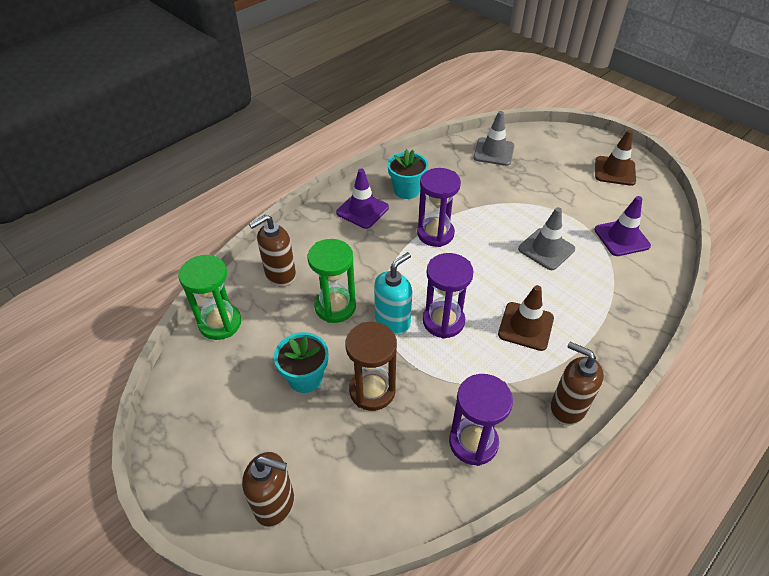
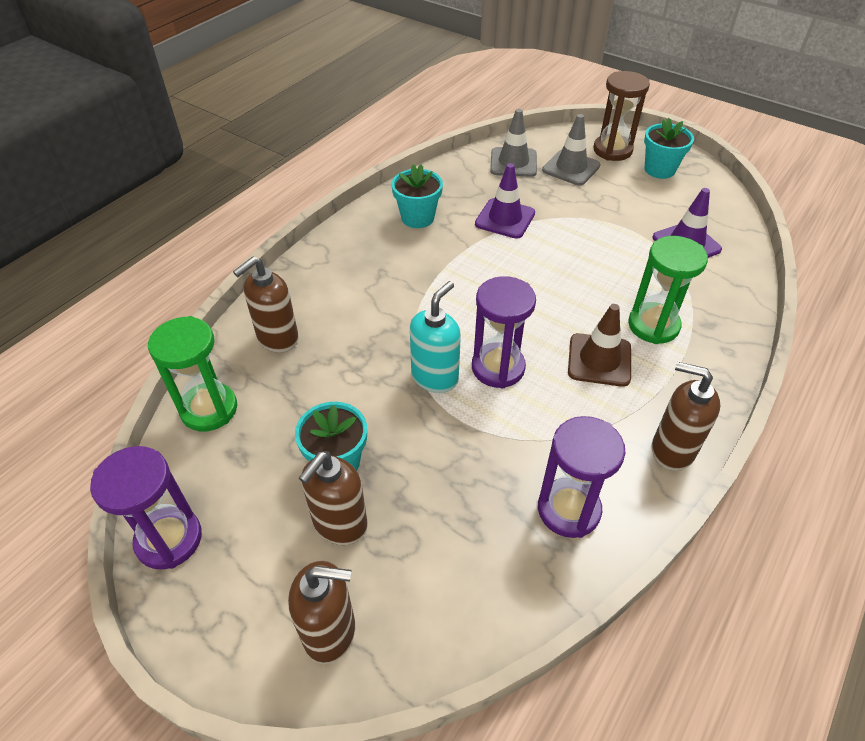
camera: 10 degrees left, 0 degrees up
(298, 425) = (339, 524): none -> brown soap dispenser
(335, 307) = (357, 368): green hourglass -> green hourglass (653, 325)
(362, 210) = (367, 247): purple traffic cone -> purple traffic cone (505, 218)
(372, 390) = (427, 465): brown hourglass -> brown hourglass (612, 150)
(435, 234) = (464, 265): purple hourglass -> purple hourglass (169, 539)
(546, 249) = (602, 267): grey traffic cone -> grey traffic cone (571, 168)
(615, 171) = (659, 169): brown traffic cone -> turquoise flower pot

